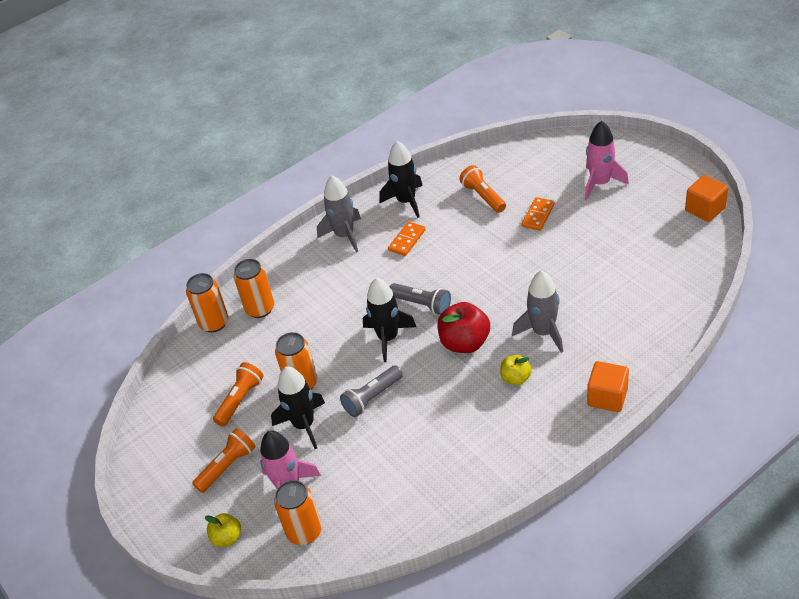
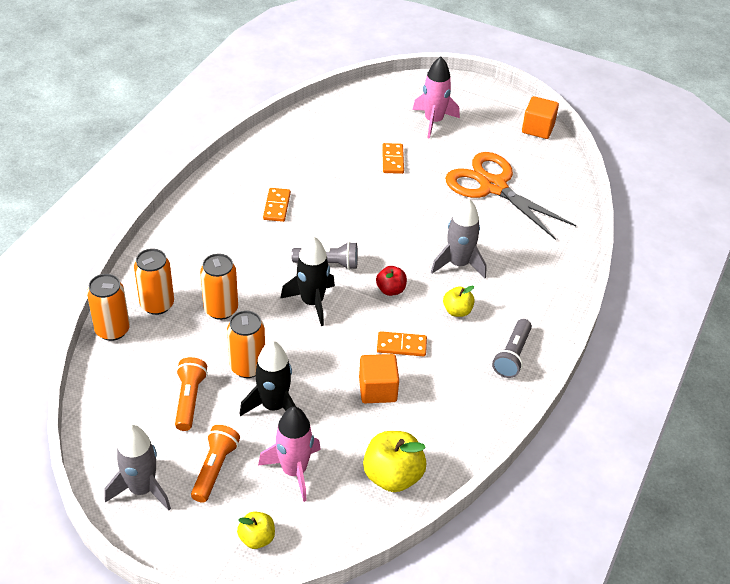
camera: 35 degrees left, 0 degrees up
(304, 532) = (335, 507): orange can -> orange can (221, 309)
(344, 235) = (208, 214): grey rocket -> grey rocket (142, 489)
(368, 519) = (392, 476): none -> yellow apple
(372, 398) = (329, 362): grey flashlight -> grey flashlight (512, 356)
(406, 201) = (254, 169): black rocket -> none
(445, 399) = (401, 345): none -> orange domino
(465, 343) = (390, 290): red apple -> red apple, size x0.57
(483, 196) = (329, 152): orange flashlight -> none
(607, 397) = (547, 307): orange cube -> orange cube (377, 390)
(622, 261) = (493, 187): none -> orange scissors

